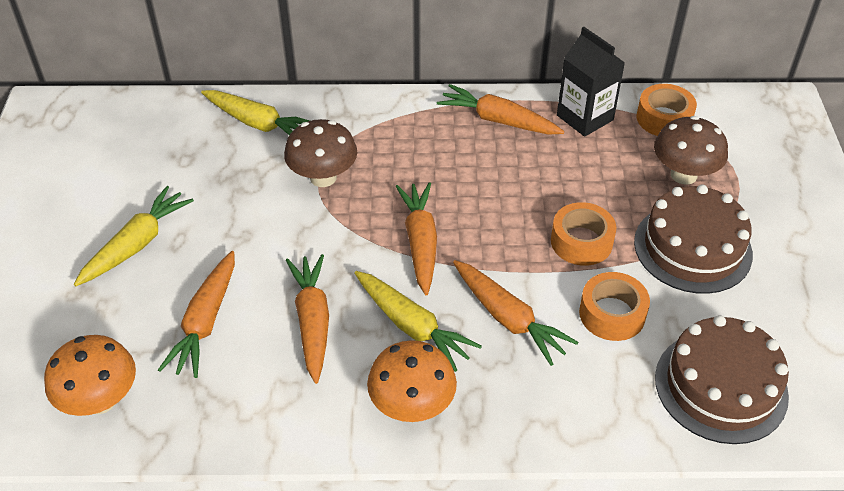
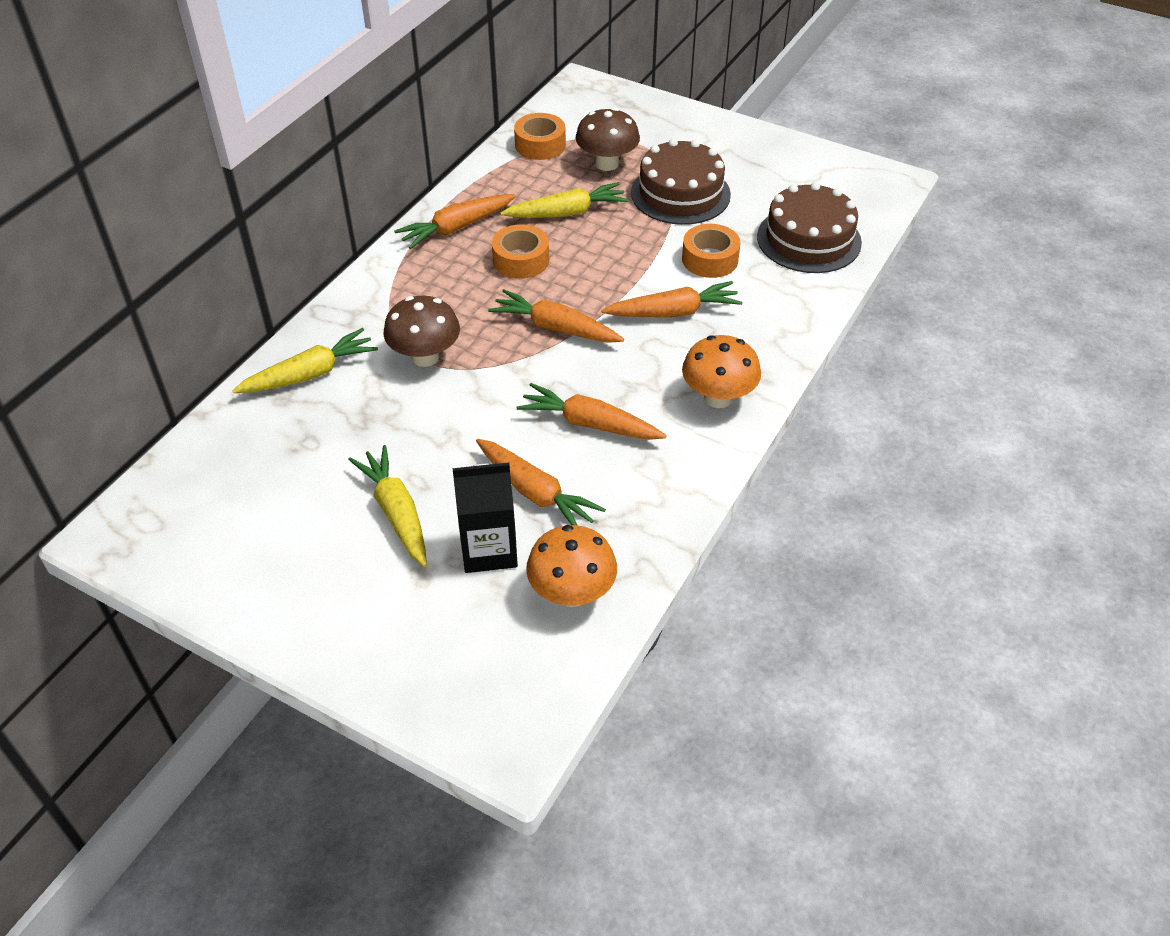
camera: 60 degrees left, 0 degrees up
(412, 326) = (640, 367): yellow carrot -> yellow carrot (566, 213)
(581, 242) = (629, 243): orange tape -> orange tape (521, 260)
(585, 118) = (500, 182): black carton -> black carton (489, 549)

